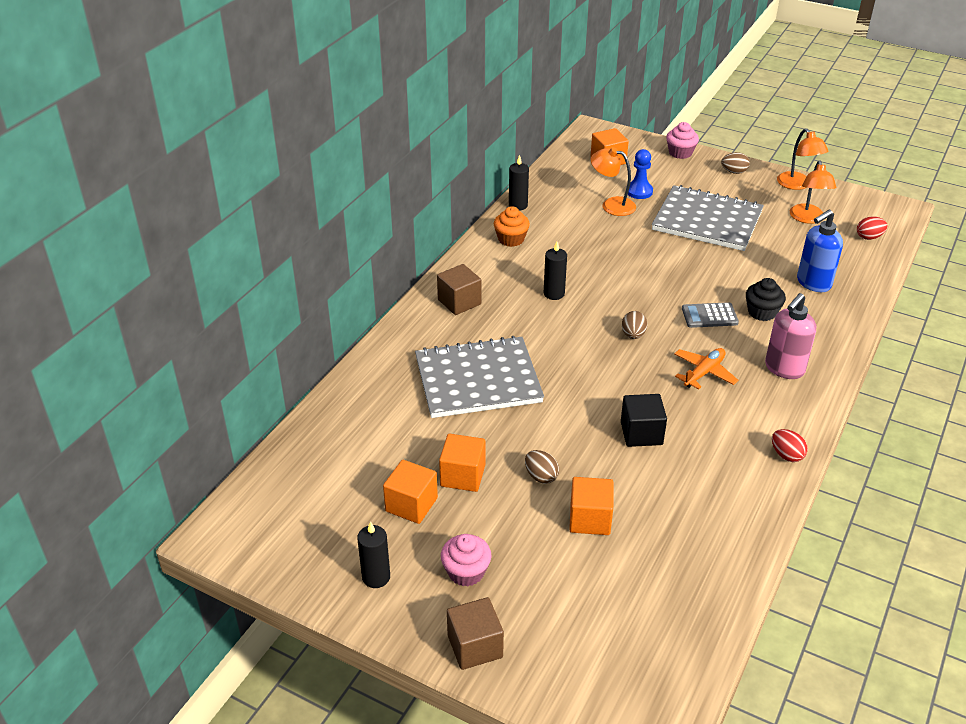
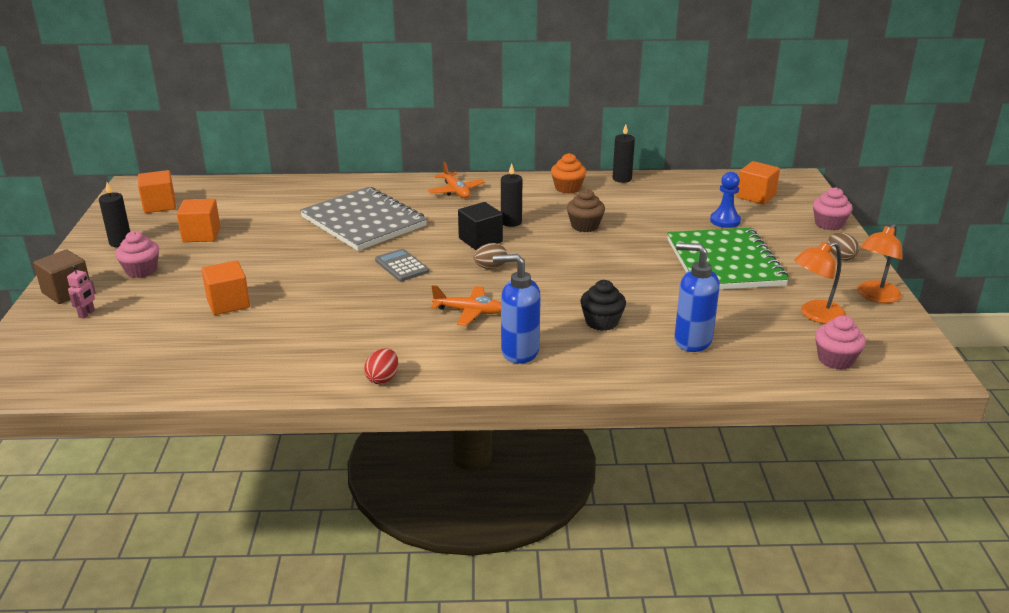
camera: 60 degrees right, 10 degrees down
(459, 302) = (456, 191): brown cube -> orange plane
(462, 476) = (245, 244): orange cube -> orange cube (159, 205)
(541, 476) = (266, 272): brown egg -> none
(542, 636) = (87, 314): none -> pink robot
(593, 259) = (585, 226): none -> brown cupcake
(611, 205) = (682, 214): orange lamp -> none
(641, 433) = (354, 301): black cube -> black cube (480, 240)
(707, 221) = (725, 262): grey notebook -> green notebook
(709, 316) = (562, 296): grey calculator -> grey calculator (401, 266)
(784, 369) = (519, 352): pink soap dispenser -> blue soap dispenser
(869, 237) = (835, 359): red egg -> pink cupcake

